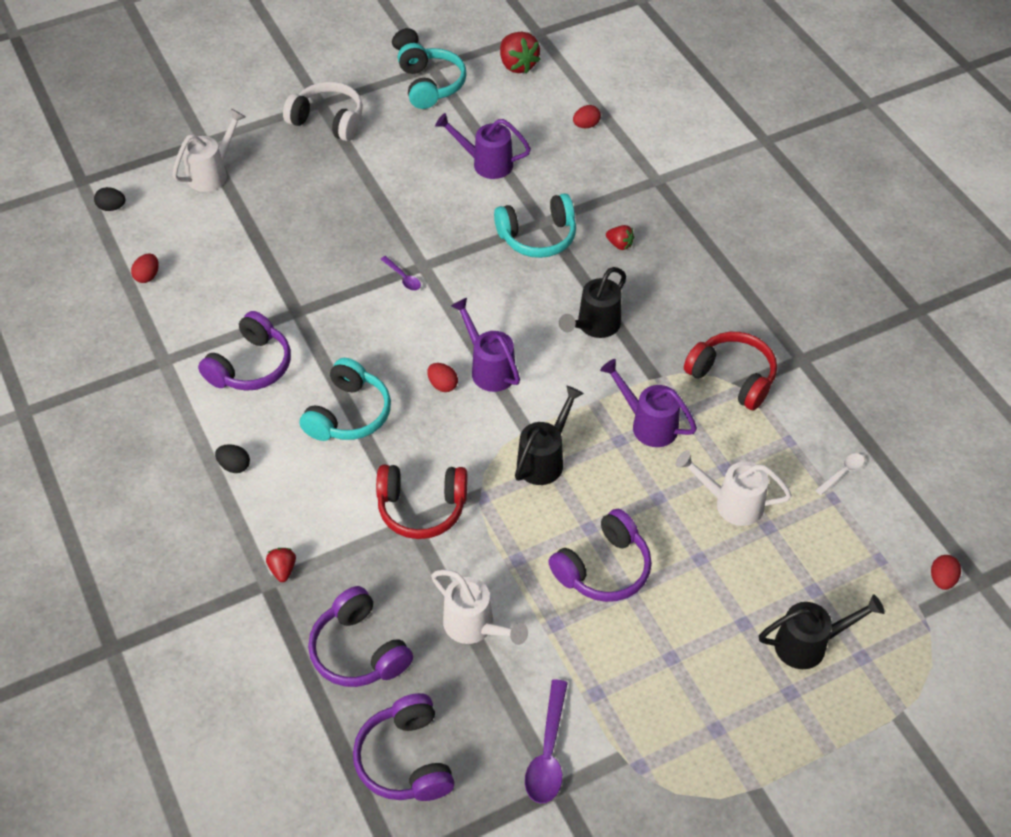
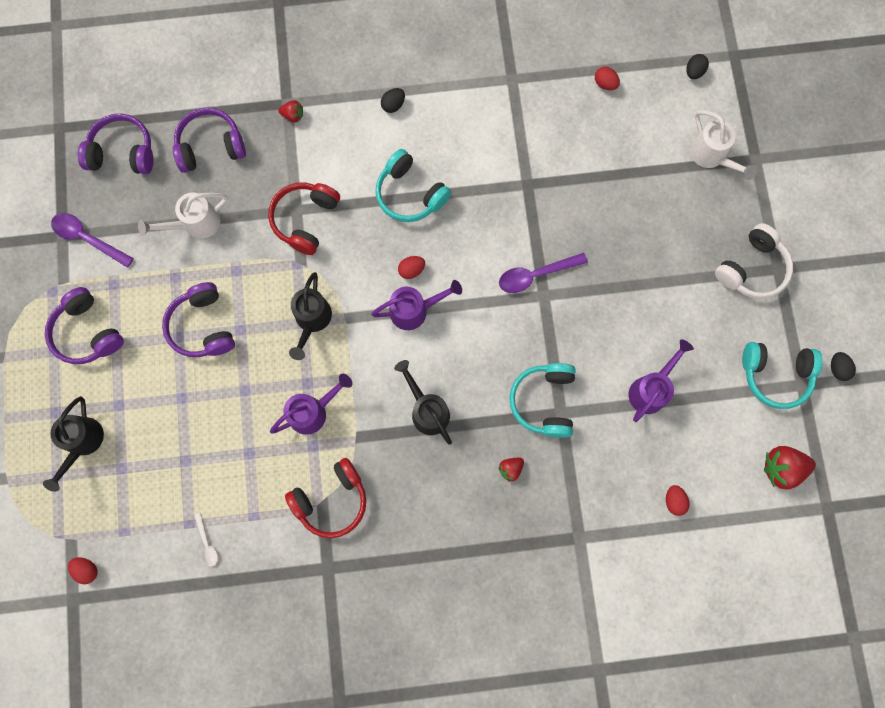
camera: 110 degrees right, 25 degrees up
(251, 366) = (483, 137): purple headphones -> purple headphones (87, 332)
(403, 278) = (535, 275): purple spoon -> purple spoon, size x1.80
(544, 460) = (312, 320): black watering can -> black watering can turned 45 degrees clockwise
(731, 503) = (216, 443): white watering can -> none

